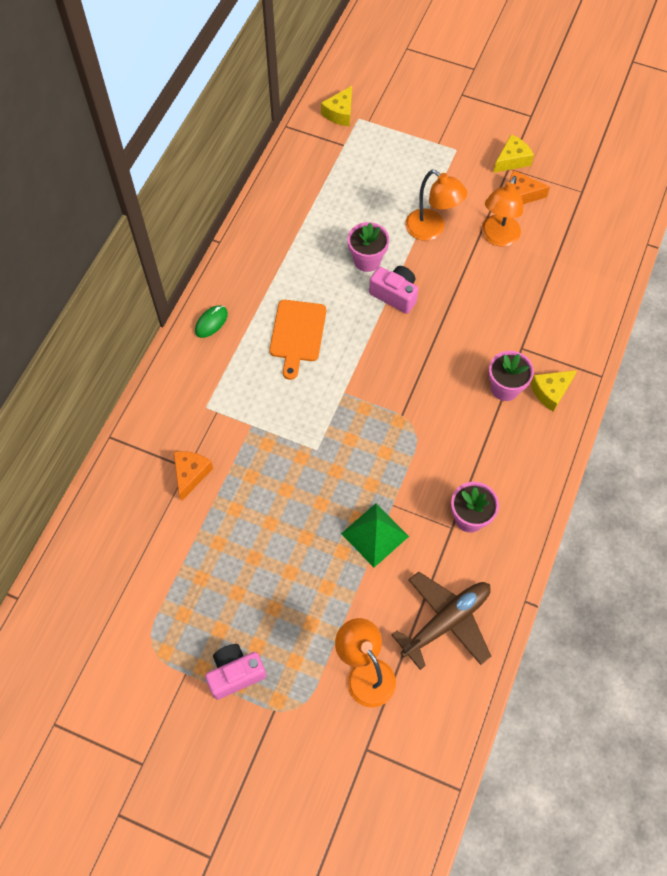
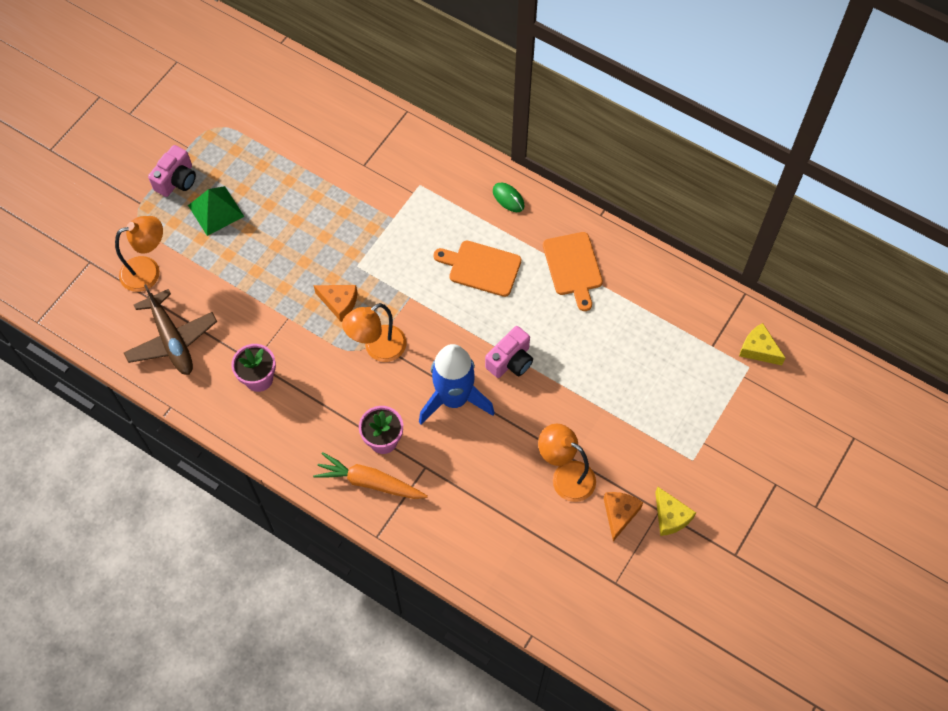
camera: 100 degrees right, 0 degrees up
(190, 474) = (357, 167): orange cheese -> orange cheese (339, 303)
(235, 674) = (177, 180): pink camera -> pink camera turned 45 degrees clockwise
(282, 257) = (573, 267): none -> orange cutting board
(367, 260) = (556, 343): pink flower pot -> none
(374, 534) = (264, 298): green pyramid -> green pyramid (216, 210)
(431, 230) = (585, 411): orange lamp -> orange lamp (378, 349)
(446, 335) = (454, 399): none -> blue rocket
(550, 392) = (369, 482): yellow cheese -> orange carrot

